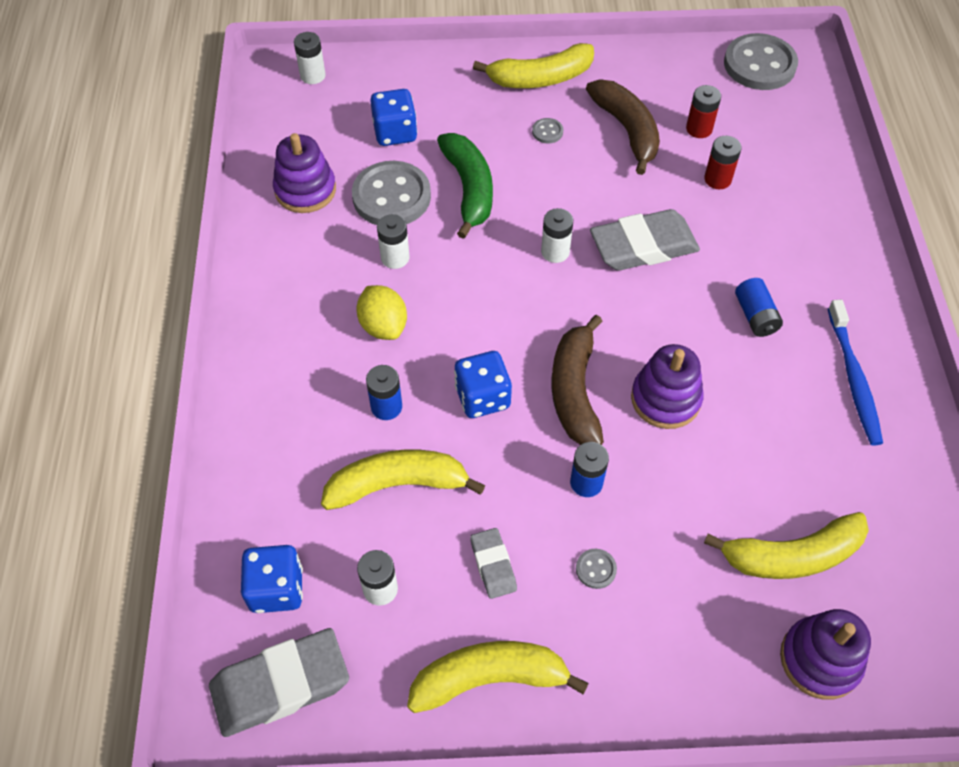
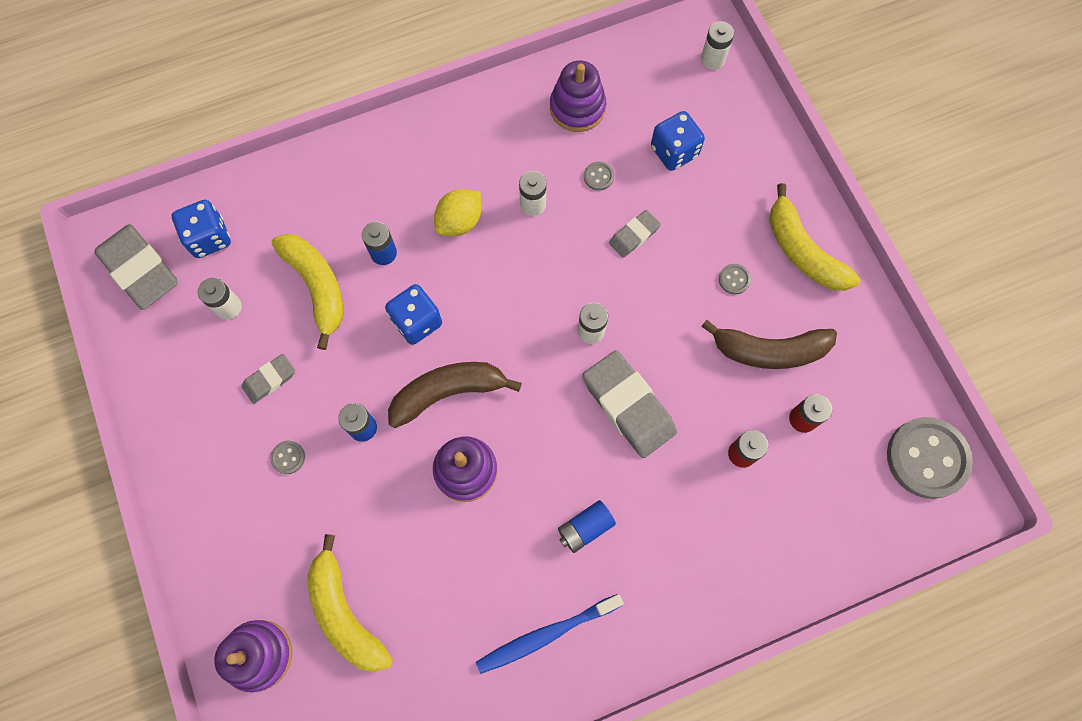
camera: 70 degrees right, 15 degrees up
(391, 196) = (598, 177): grey button -> grey button, size x0.42
(469, 189) = (634, 235): green banana -> grey eraser
(489, 678) = (179, 407): yellow banana -> none
(626, 130) = (769, 350): brown banana -> brown banana turned 45 degrees clockwise

